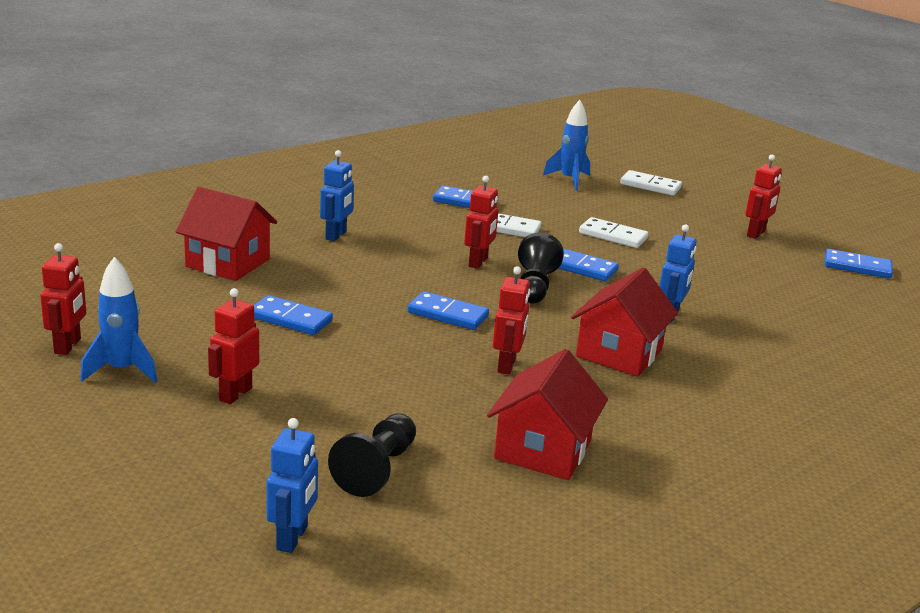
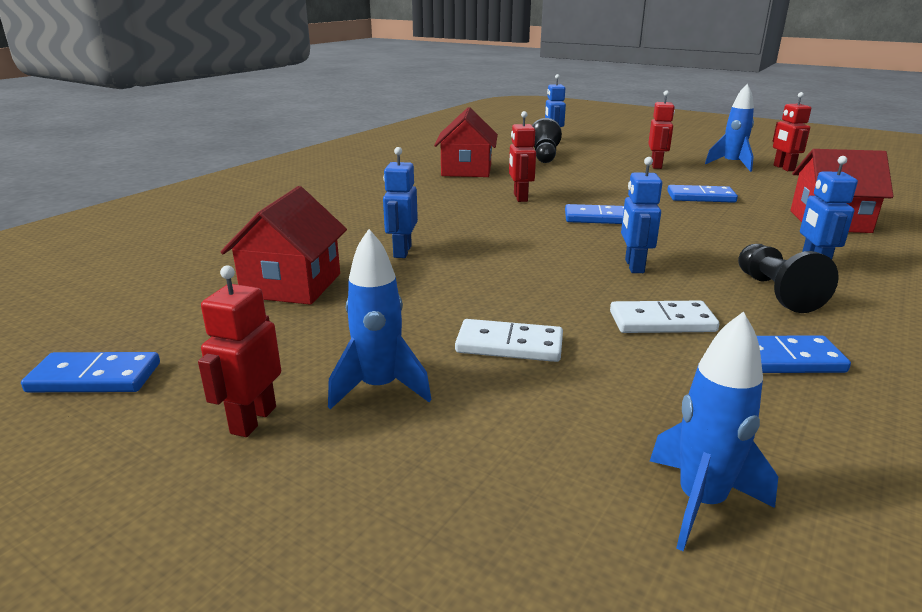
camera: 165 degrees right, 0 degrees up
(478, 262) = (633, 266): red robot -> blue robot
(535, 286) = (551, 253): black pawn -> black pawn (776, 292)
(581, 268) = (520, 283): blue domino -> none
(619, 353) = (441, 216): red house -> red house (292, 285)
(650, 186) = (503, 551): white domino -> none
(693, 233) = (379, 388): none -> blue rocket

